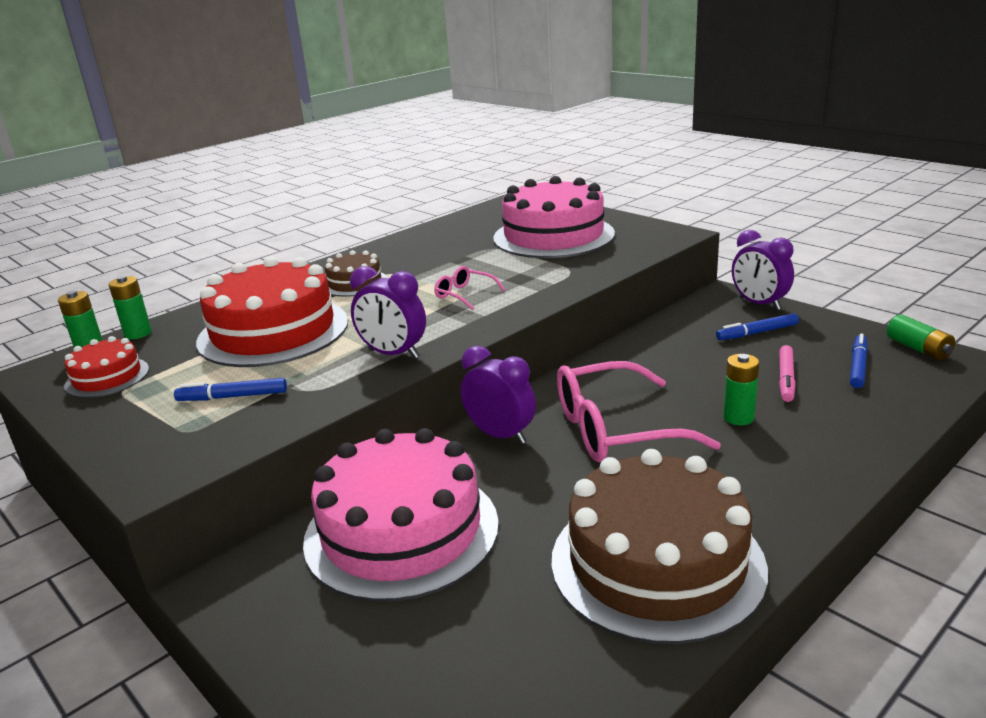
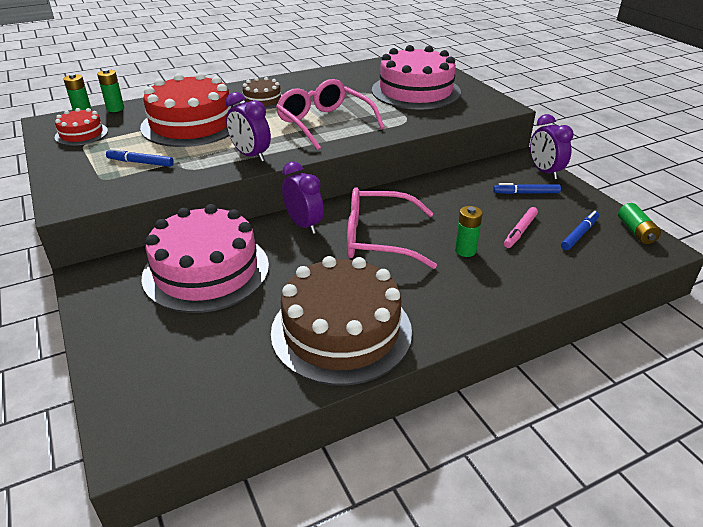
camera: 15 degrees right, 10 degrees up
(464, 295) = (324, 123): pink glasses -> pink glasses, size x2.12

